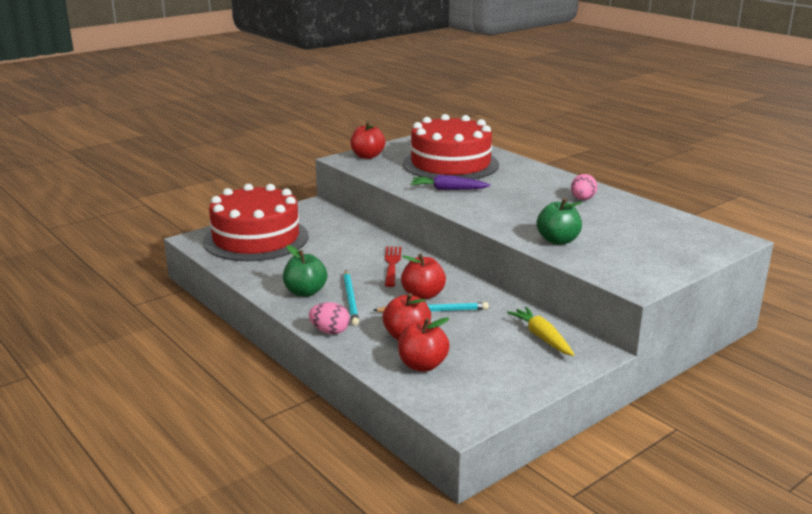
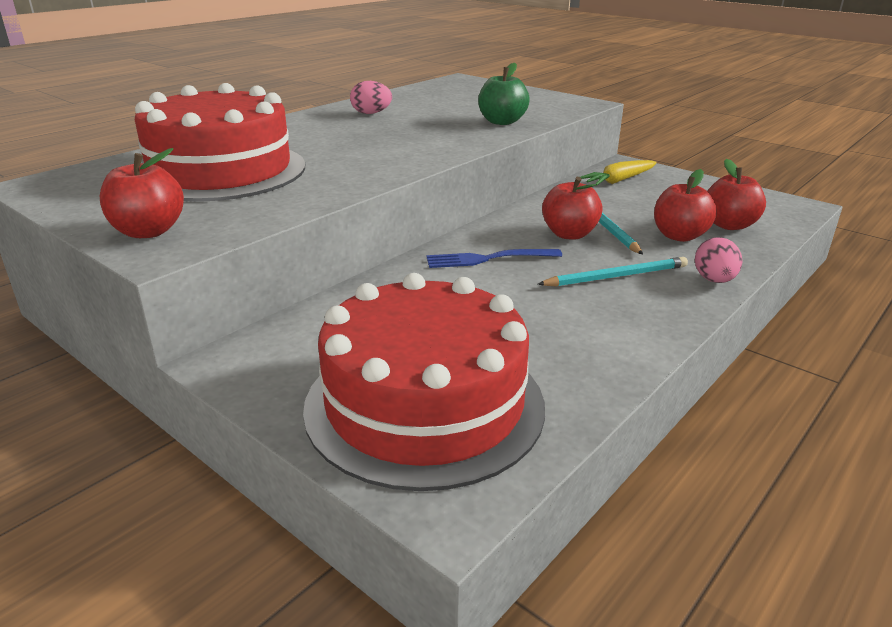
camera: 100 degrees left, 5 degrees up
(305, 292) = (621, 313): green apple -> none
(392, 264) = (488, 259): red fork -> blue fork
(448, 189) = (345, 167): purple carrot -> none

